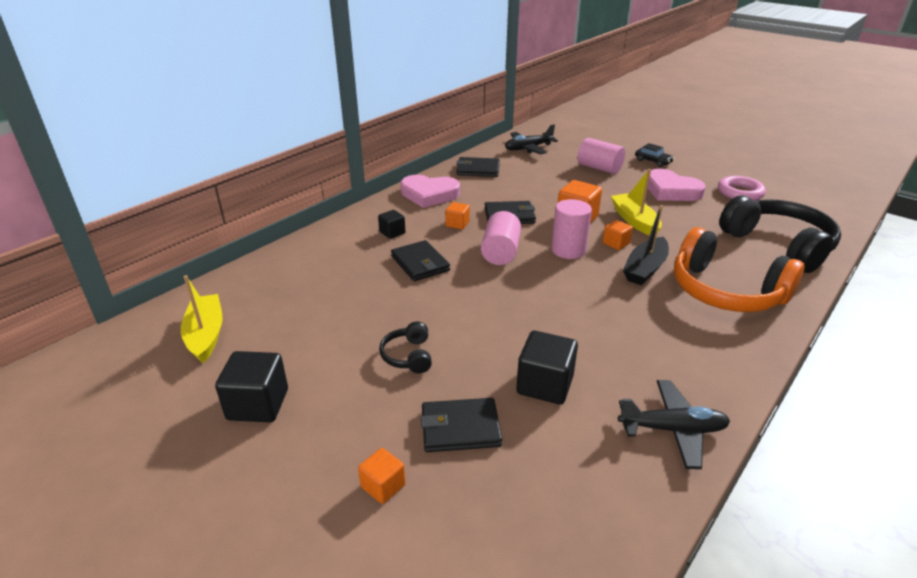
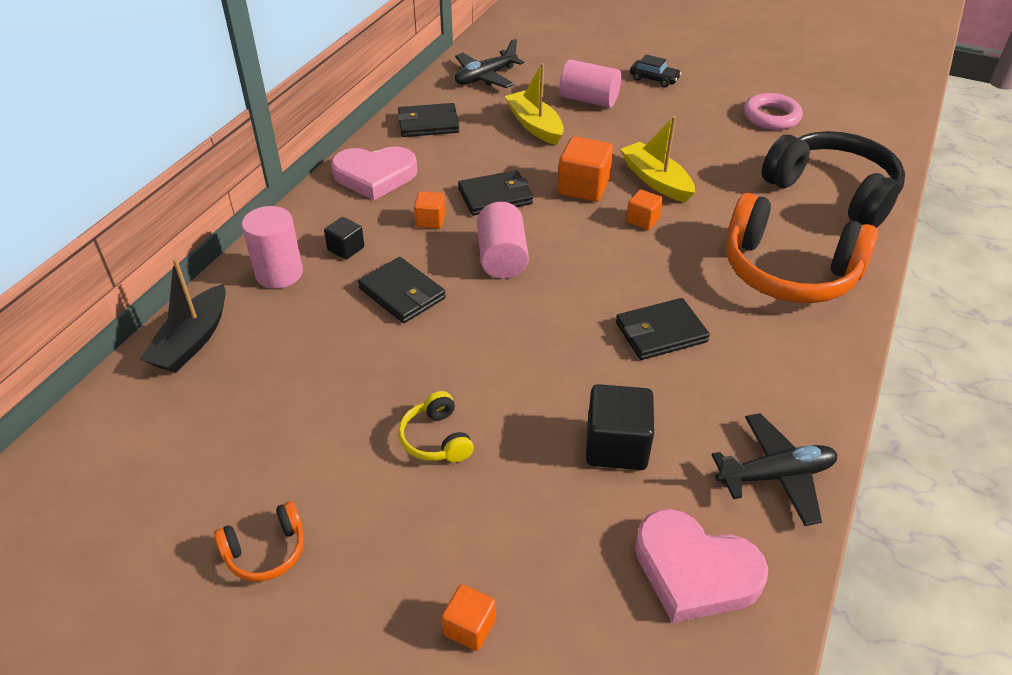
camera: 15 degrees left, 10 degrees up
(206, 335) = (147, 461): yellow boat -> yellow boat (534, 125)
(258, 404) = (266, 551): black cube -> orange headphones
(408, 356) = (436, 439): black headphones -> yellow headphones
(460, 428) = (535, 527): black wallet -> black wallet (660, 332)
(568, 250) = (587, 240): pink cylinder -> pink cylinder (279, 273)
(645, 269) = (688, 253): black boat -> black boat (192, 340)
(671, 190) = (688, 125): pink heart -> pink heart (694, 571)

